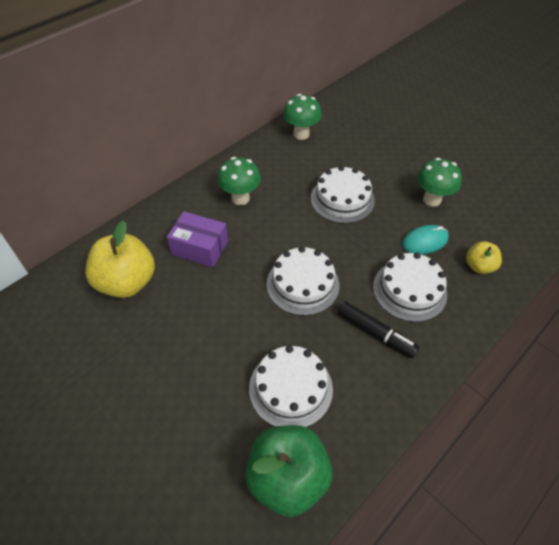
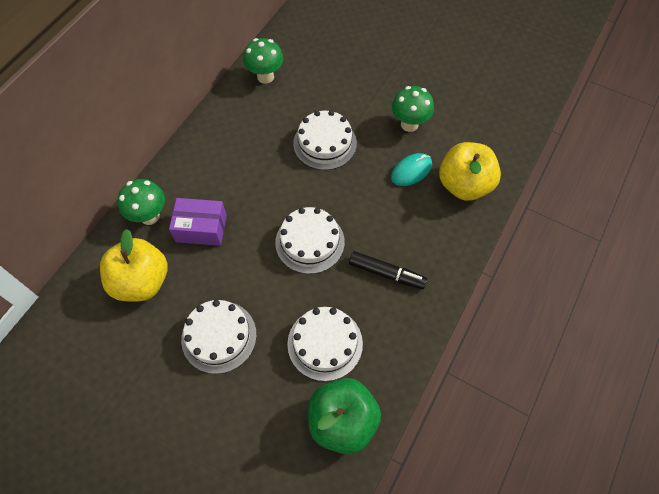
camera: 15 degrees left, 10 degrees up
(240, 198) = (225, 165): green mushroom -> green mushroom (150, 216)
(409, 290) = (407, 224): white cake -> white cake (219, 336)
(479, 266) = (464, 185): yellow apple -> yellow apple, size x1.88

